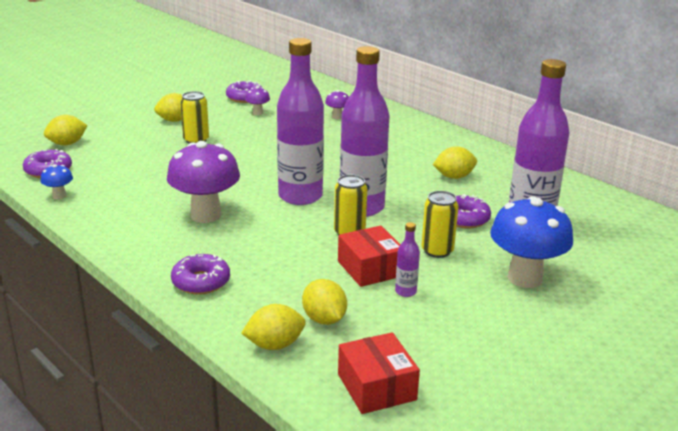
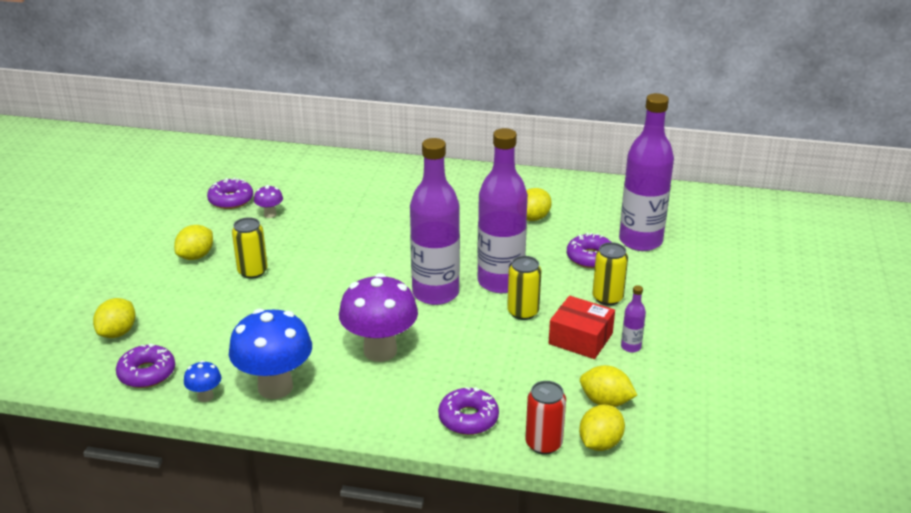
camera: 35 degrees left, 5 degrees up
(230, 324) = (543, 444): none -> red can
(337, 117) = (353, 190): purple mushroom -> none
(376, 387) = (709, 437): red box -> none
(525, 278) = (693, 294): blue mushroom -> blue mushroom (275, 387)

